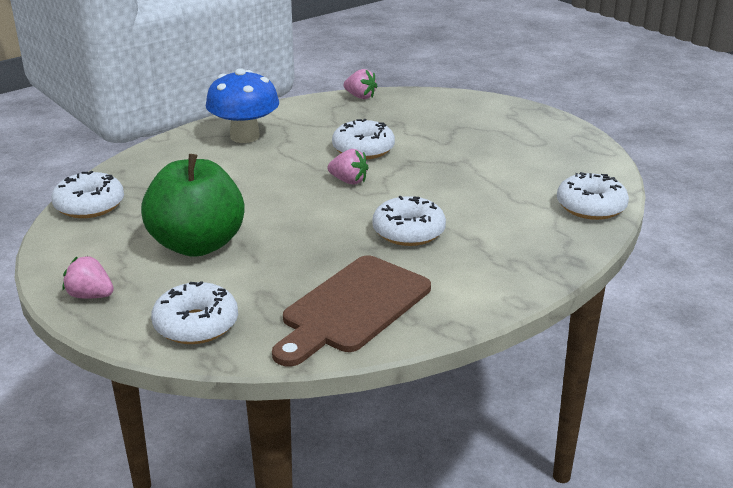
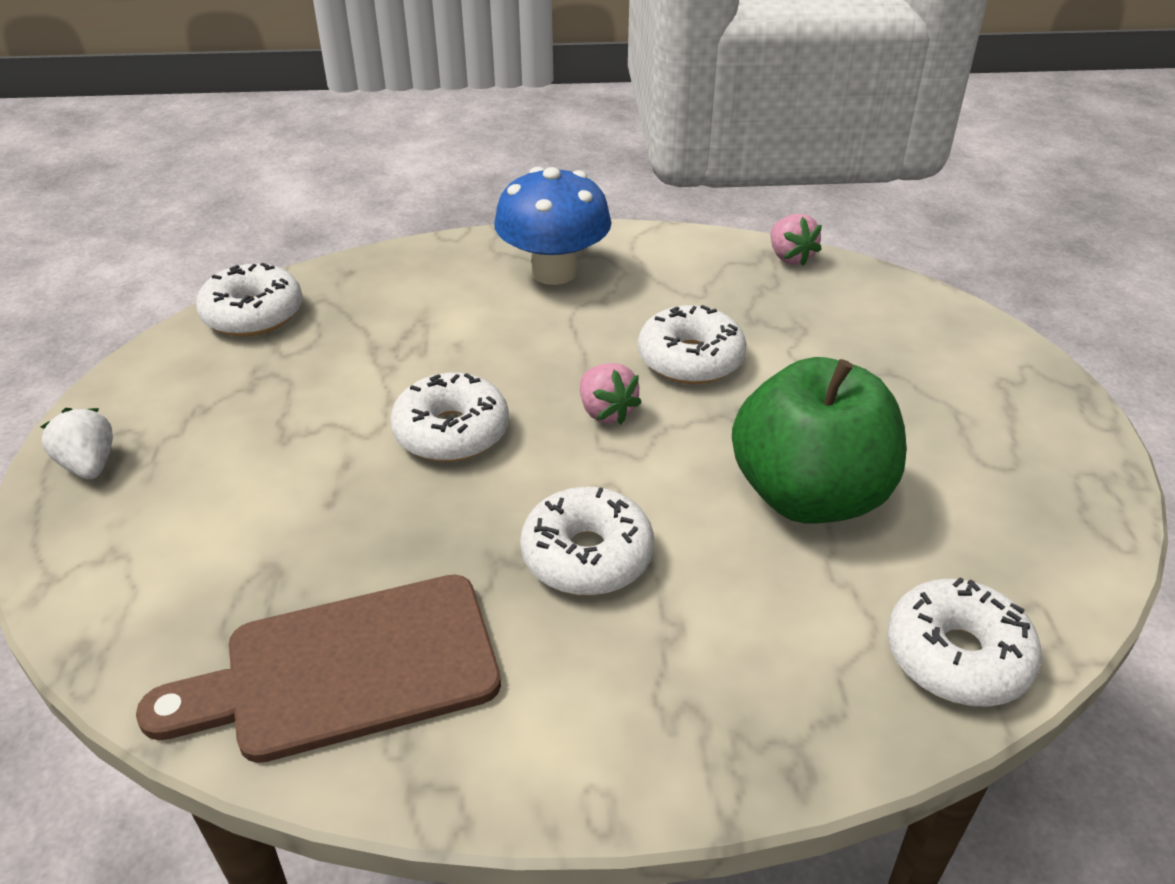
camera: 35 degrees right, 10 degrees up
(90, 296) = (89, 465): pink strawberry -> white strawberry
(196, 325) = (134, 583): white donut -> white donut (451, 432)
(197, 245) = (292, 438): green apple -> green apple (809, 495)

